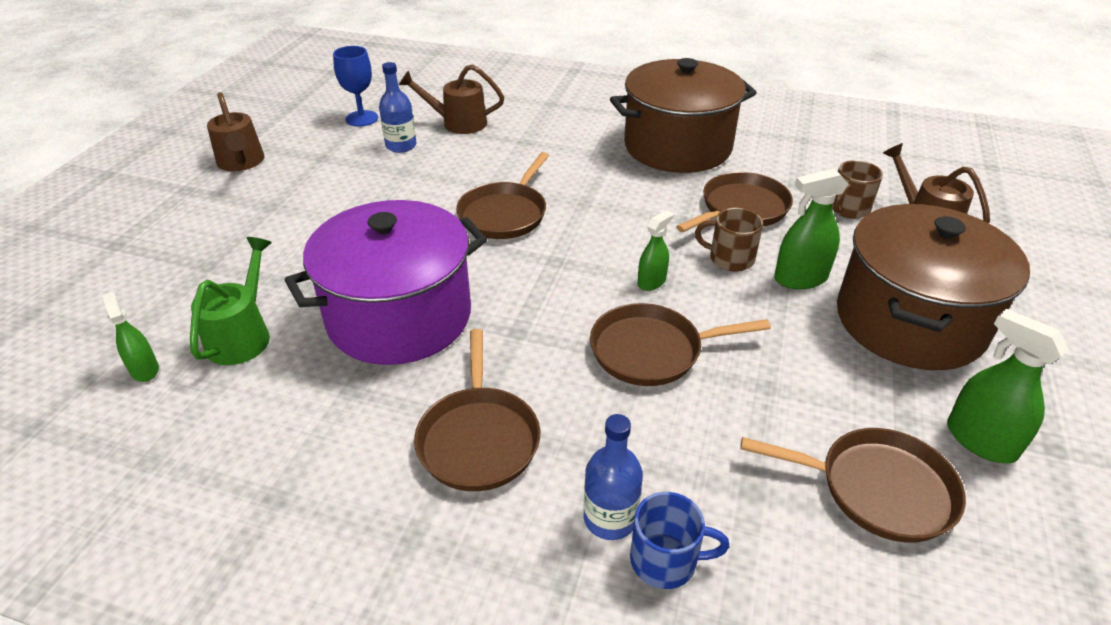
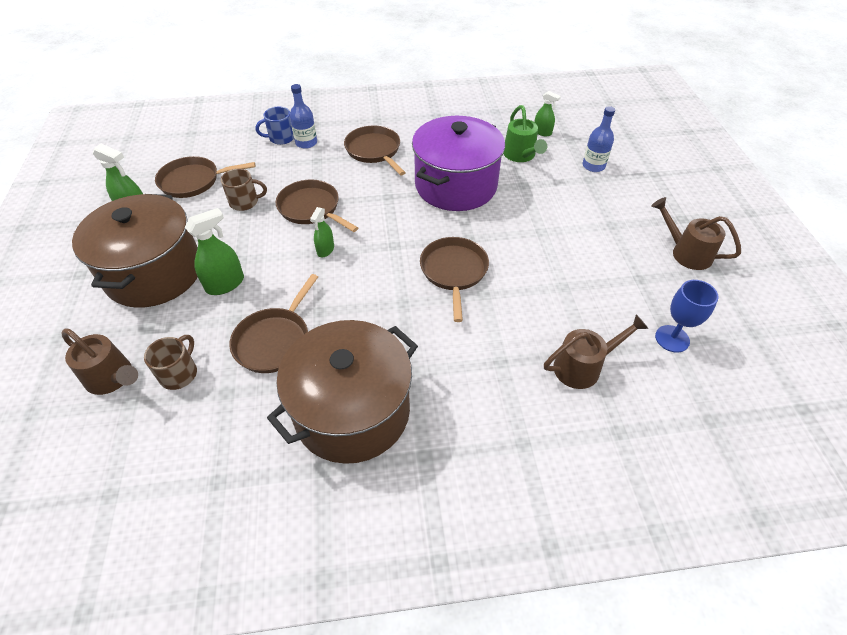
camera: 155 degrees right, 10 degrees up
(401, 146) = (598, 315): blue bottle -> blue bottle (593, 166)
(651, 351) = (311, 208): brown pan -> brown pan turned 105 degrees counterclockwise
(730, 258) = (277, 285): brown mug -> brown mug (245, 202)

